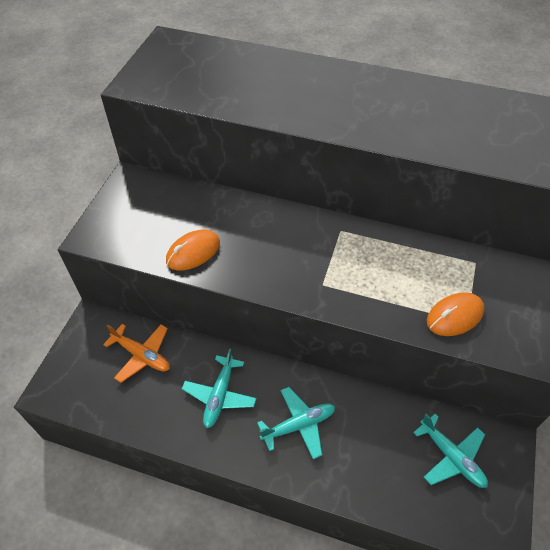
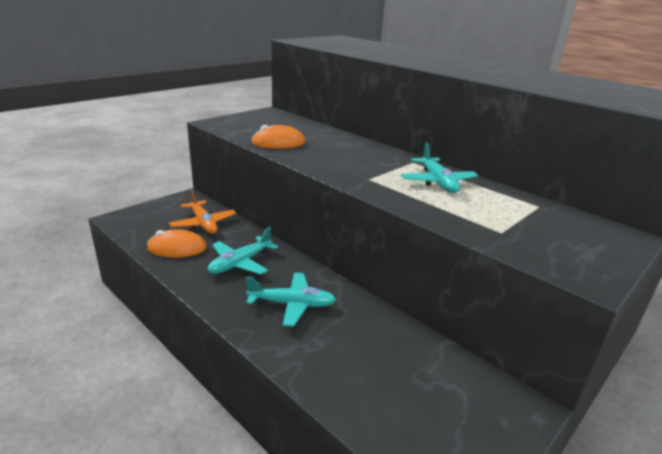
camera: 25 degrees right, 25 degrees down
(451, 457) = (440, 390): turquoise plane -> turquoise plane (438, 182)
(454, 316) = (489, 225): orange mouse -> orange mouse (177, 248)

